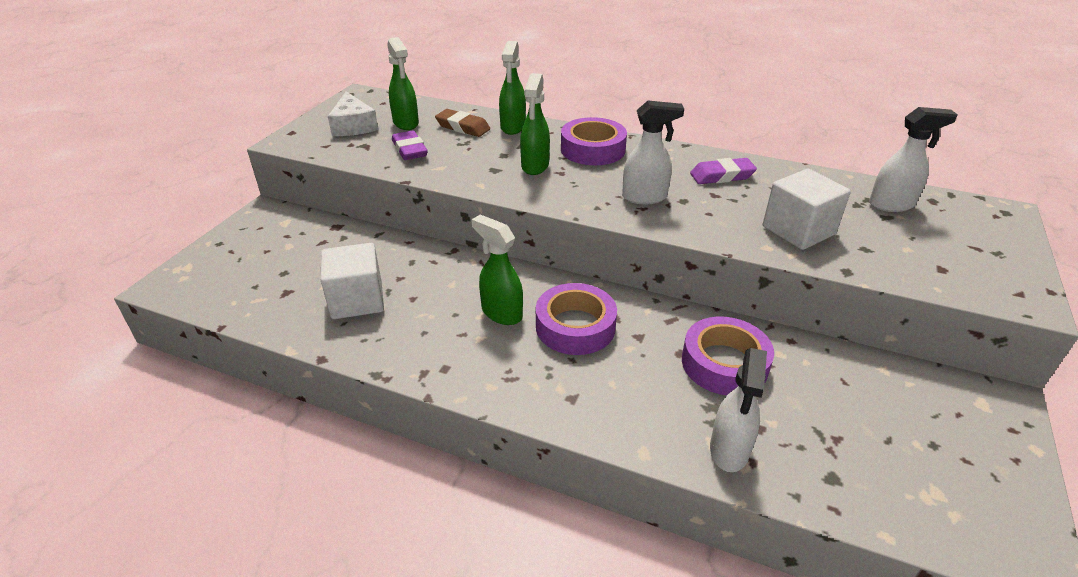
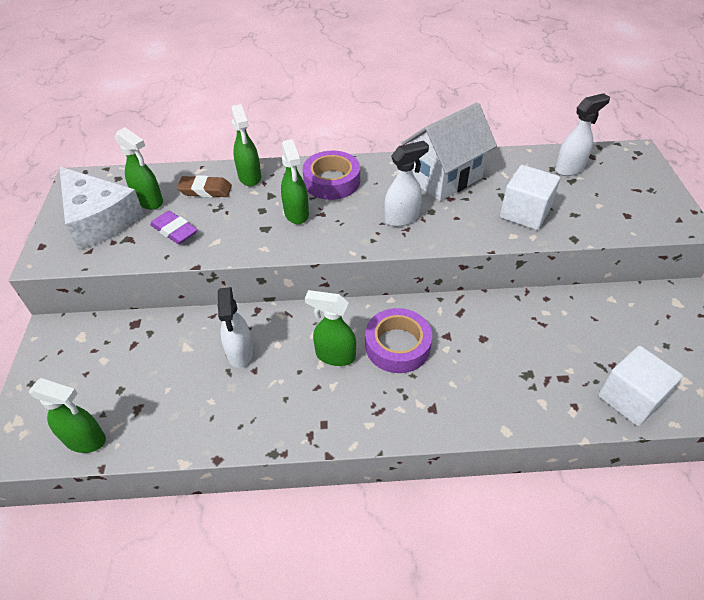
camera: 25 degrees left, 10 degrees up
(226, 300) = (85, 439): none -> green spray bottle
(353, 126) = (99, 219): white cheese -> white cheese, size x1.60
(357, 300) = (208, 391): white cube -> white cube (630, 398)
(722, 176) = (444, 178): purple eraser -> white house
(724, 363) = (516, 335): purple tape -> none
(729, 450) = (556, 404): white spray bottle -> white spray bottle (240, 353)

